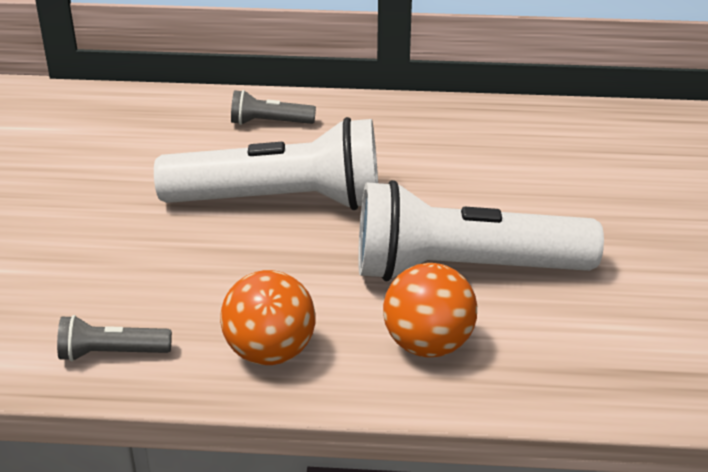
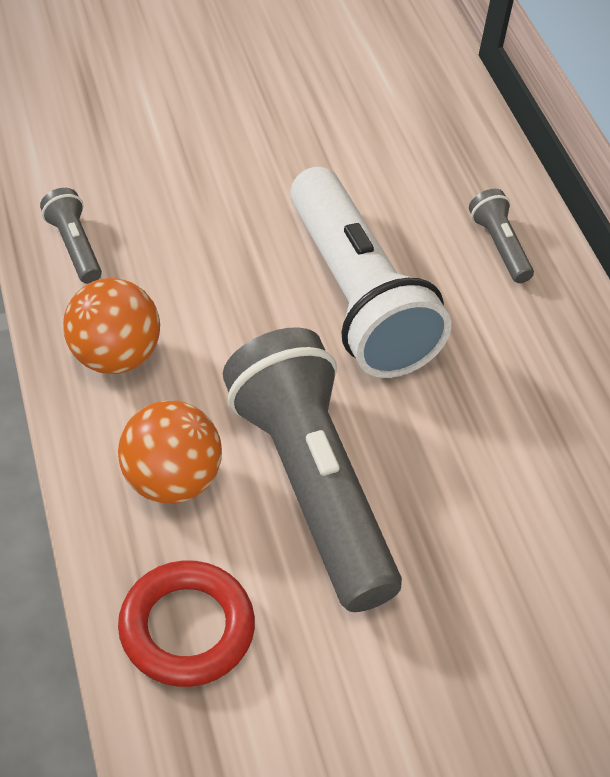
camera: 65 degrees right, 15 degrees up
(464, 269) = (311, 486): white flashlight -> grey flashlight
(581, 365) = (186, 628): none -> red ring

